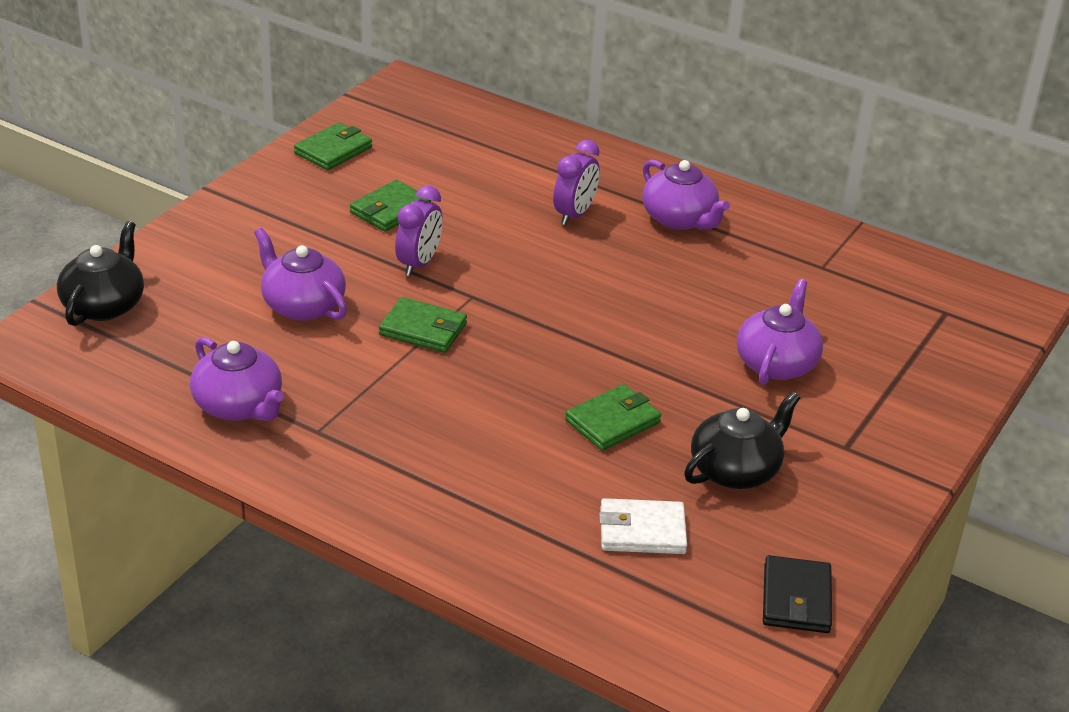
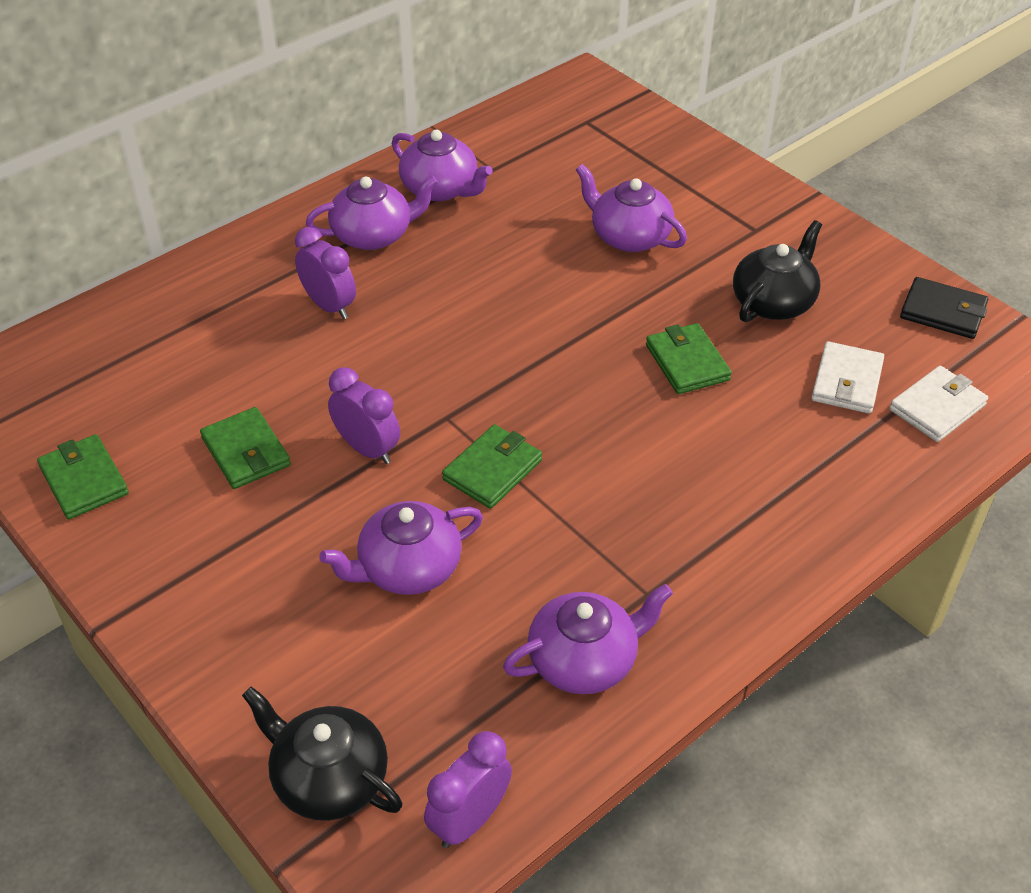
camera: 70 degrees left, 10 degrees up
(82, 372) = (469, 820): none -> purple clock
(637, 600) = (937, 407): none -> white wallet
(736, 470) = (773, 302): black teapot -> black teapot turned 60 degrees clockwise
(770, 243) = (441, 189): none -> purple teapot

